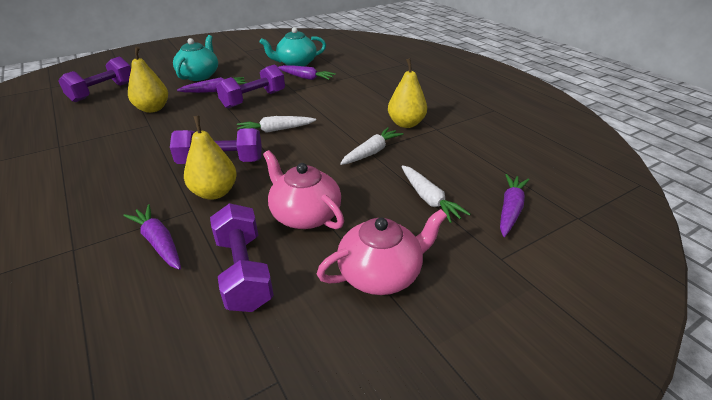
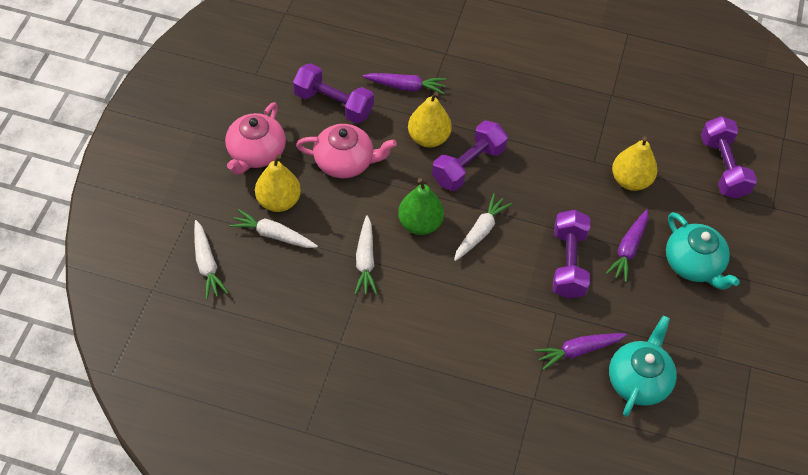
camera: 135 degrees right, 20 degrees up
(306, 151) = (420, 223): none -> green pear
(406, 124) = (375, 330): yellow pear -> yellow pear (278, 201)
(510, 209) = (207, 264): purple carrot -> white carrot

